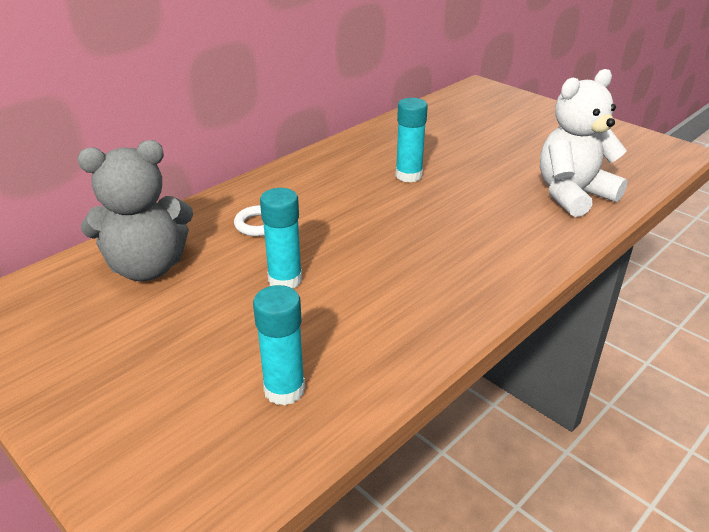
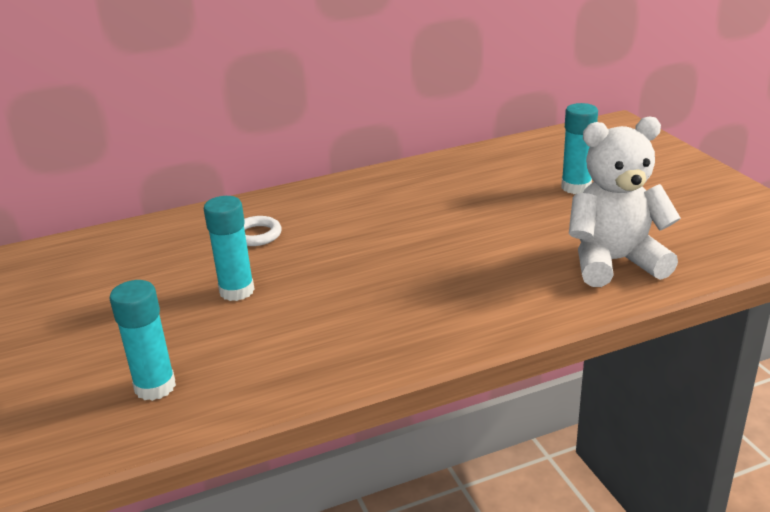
camera: 25 degrees right, 5 degrees down
(147, 267) = (131, 256): grey teddy bear -> none
(408, 175) = (445, 211): turquoise glue stick -> turquoise glue stick (576, 187)

